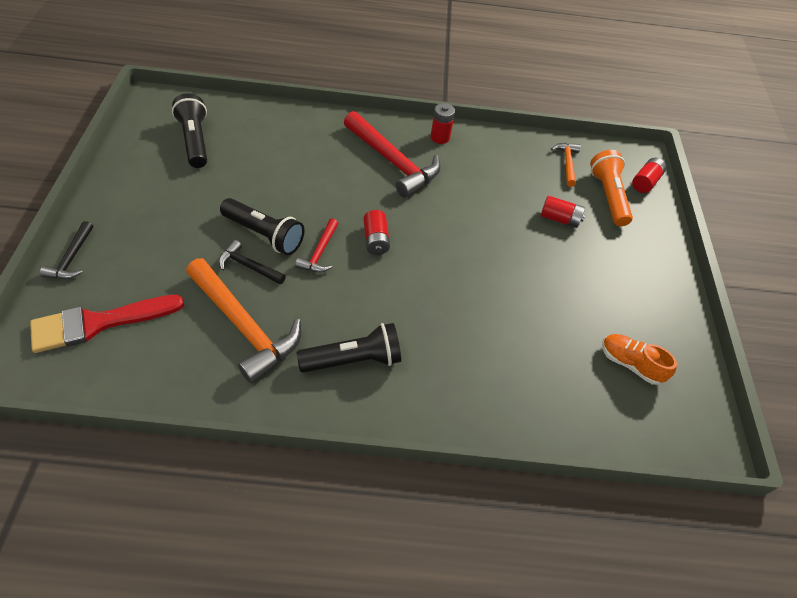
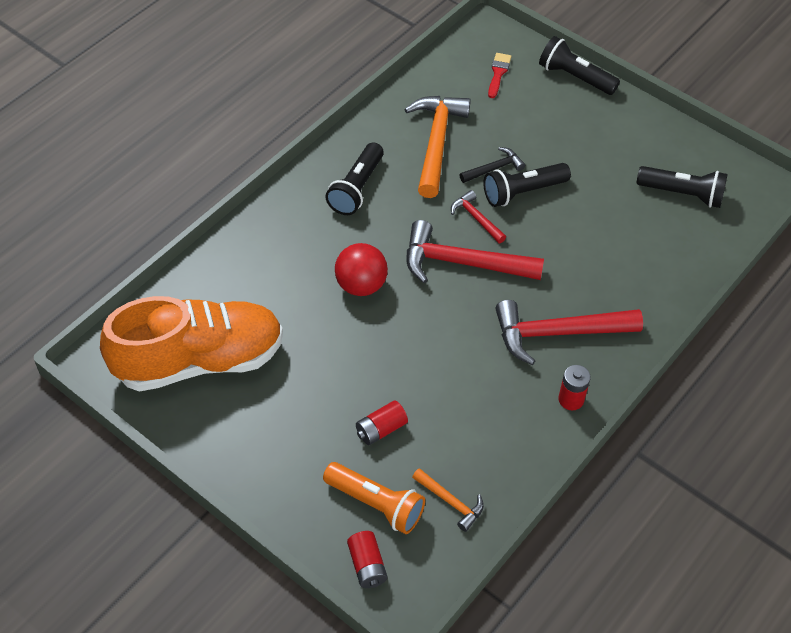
camera: 130 degrees right, 0 degrees up
(72, 258) = (574, 77): black hammer -> black flashlight
(99, 323) = (498, 73): red brush -> red brush, size x0.54
(244, 326) = (436, 143): orange hammer -> orange hammer turned 105 degrees clockwise
(375, 240) = (463, 263): red battery -> red hammer
(457, 295) = (361, 285): none -> red ball
(630, 364) = (199, 361): orange shoe -> orange shoe, size x2.47

